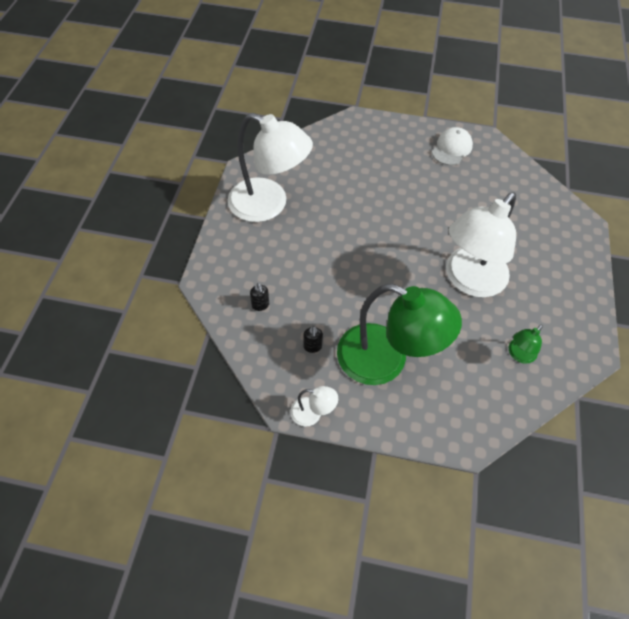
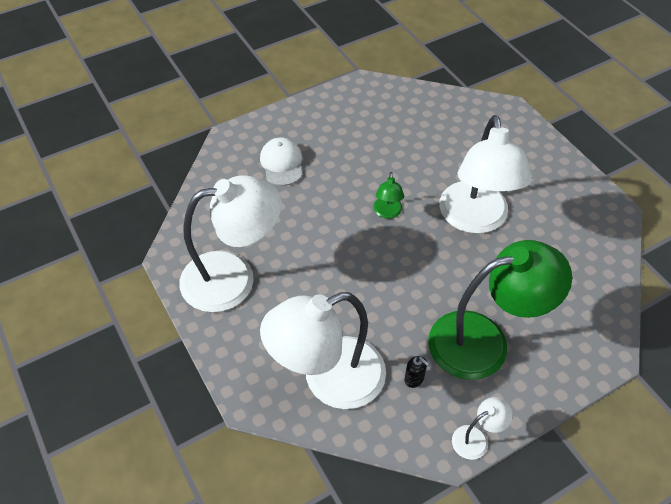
camera: 40 degrees left, 5 degrees down
(260, 305) = (328, 380): black soap dispenser -> white lamp
(451, 148) = (343, 111): white cap -> white cap (282, 163)
(518, 355) = (571, 253): green lamp -> green lamp (387, 213)

